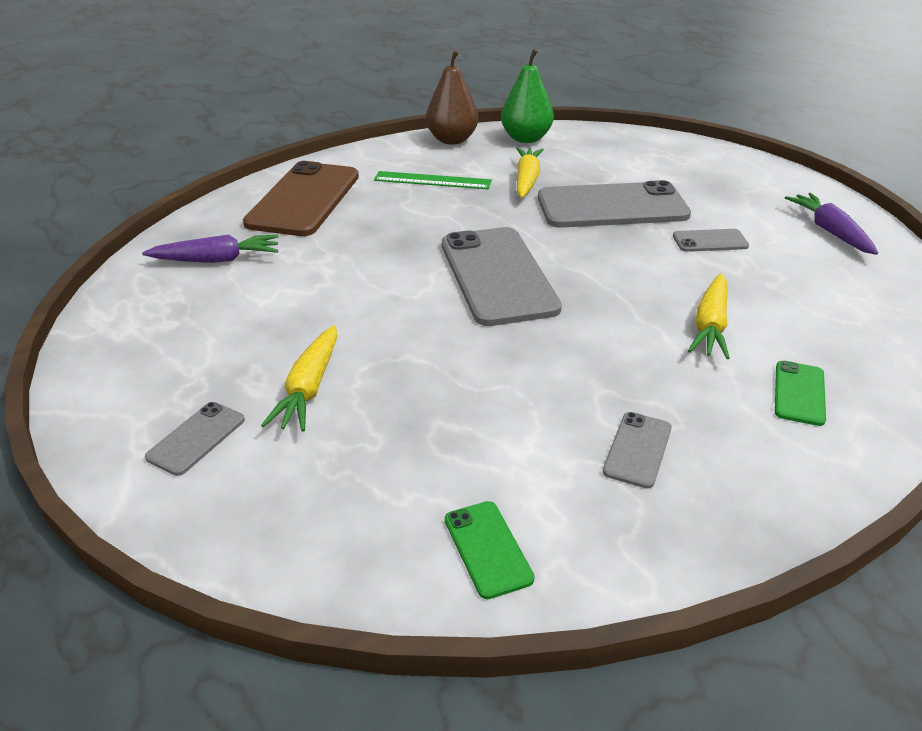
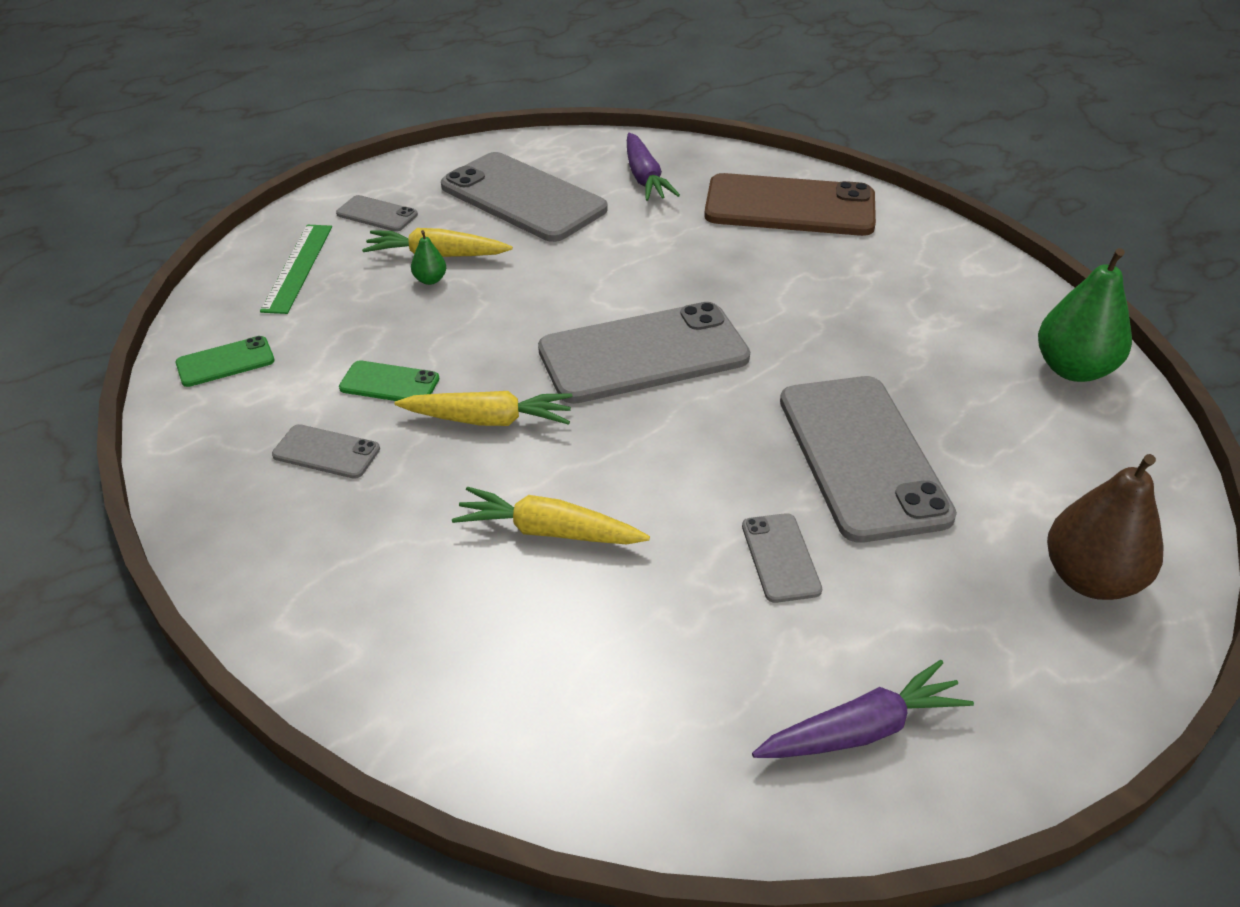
camera: 85 degrees right, 5 degrees up
(216, 330) = (523, 198): none -> grey phone
(356, 391) = (430, 280): none -> green pear
(432, 180) = (879, 291): green ruler -> green ruler (297, 267)
(452, 140) = (1024, 299): brown pear -> brown pear (1090, 579)
(526, 180) = (918, 372): yellow carrot -> yellow carrot (489, 420)
(799, 393) = (405, 597): green phone -> green phone (389, 383)

